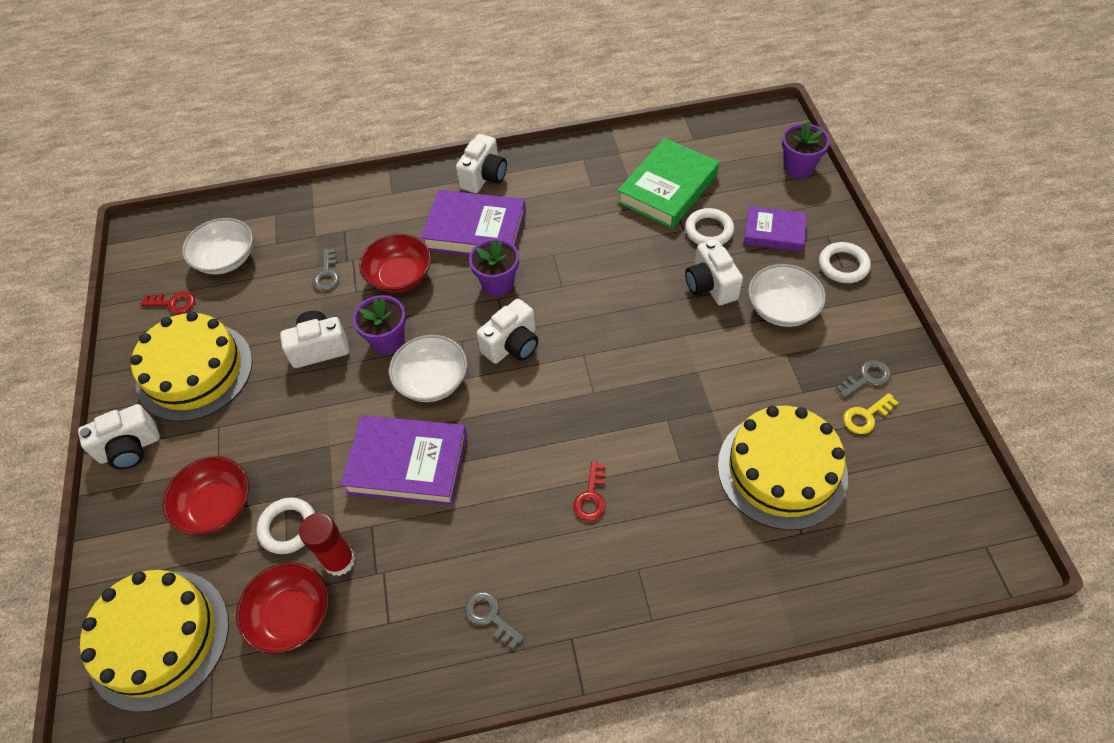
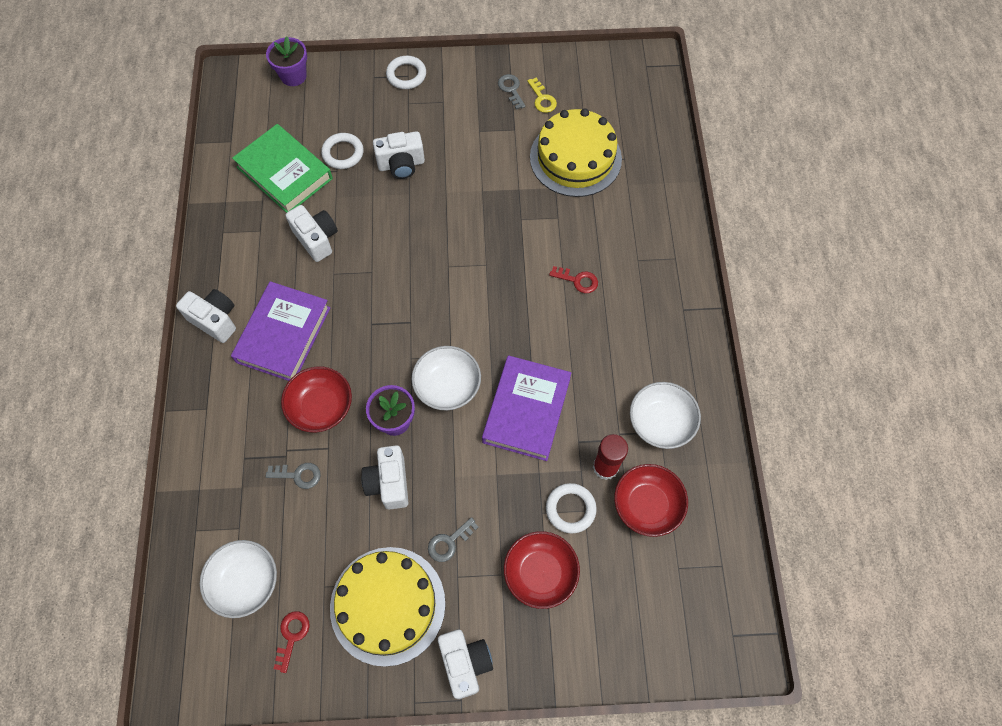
camera: 85 degrees left, 10 degrees up
(159, 639) = (656, 614): yellow cake -> none
(490, 616) = (662, 360): grey key -> grey key (449, 542)
(498, 283) = (354, 322): purple flower pot -> none
(512, 345) = (425, 318): white camera -> white camera (316, 239)
(774, 232) = (359, 110): purple book -> none
(782, 308) = (436, 123): white bowl -> white bowl (661, 422)

